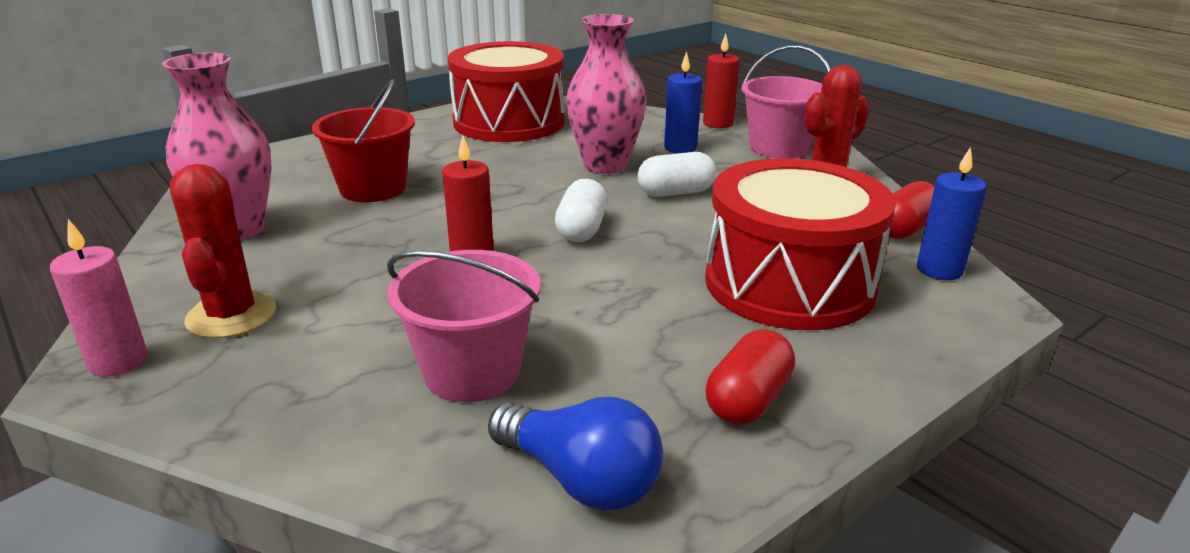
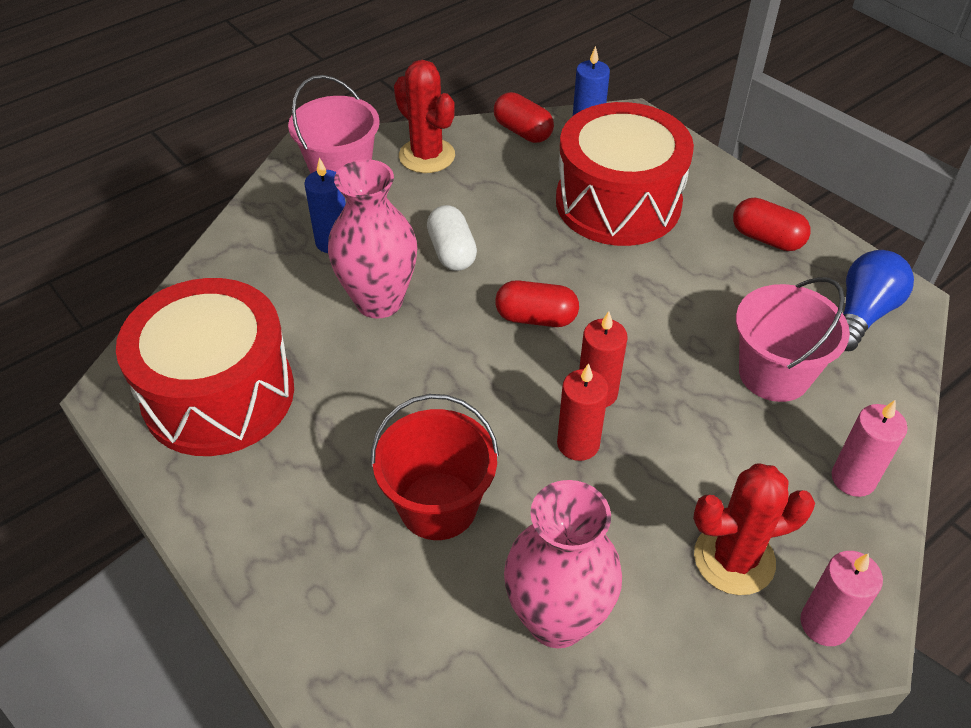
camera: 90 degrees left, 20 degrees up
(281, 413) = (853, 479): none -> pink candle
(581, 229) = (536, 318): white capsule -> red capsule
(718, 123) = (260, 208): red candle -> red candle (578, 444)

